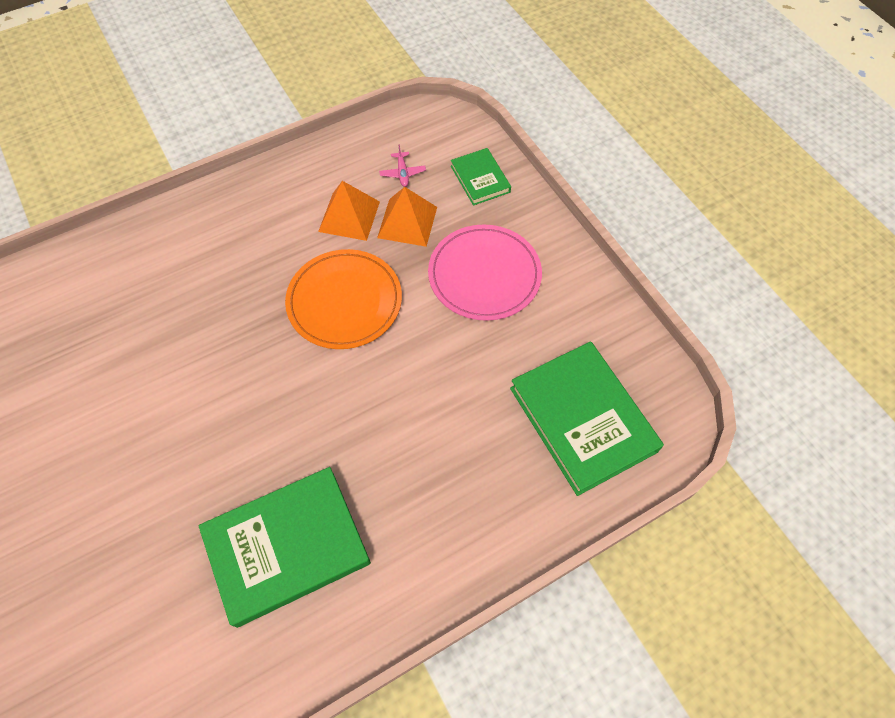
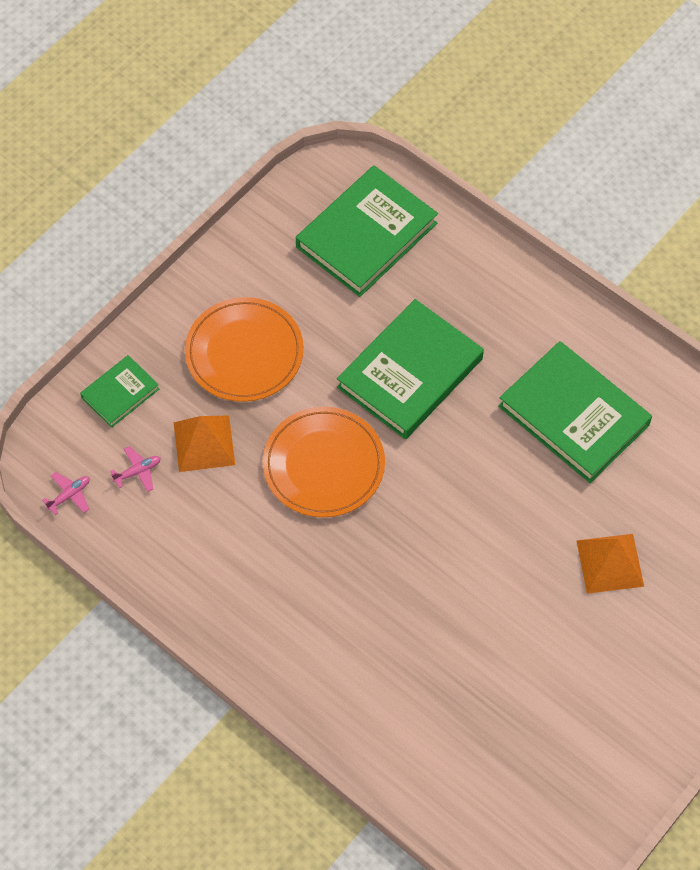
camera: 110 degrees left, 0 degrees up
(349, 216) = (216, 502): orange pyramid -> orange pyramid (610, 563)
(403, 128) = (69, 495): none -> pink plane
(406, 404) = (410, 373): none -> green book
(484, 275) = (244, 352): pink plate -> orange plate

